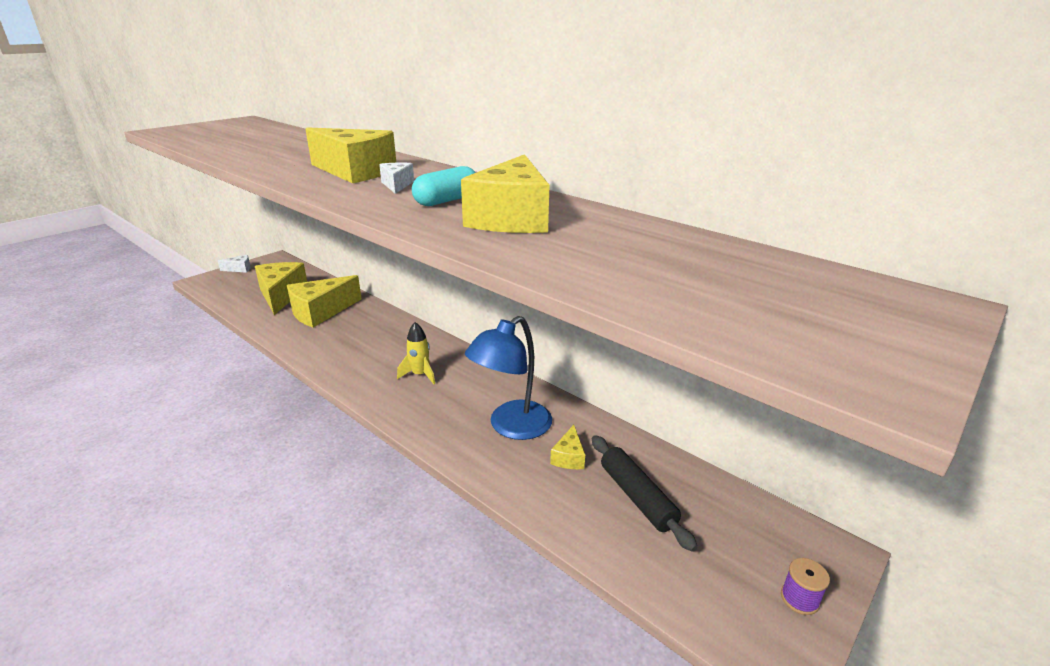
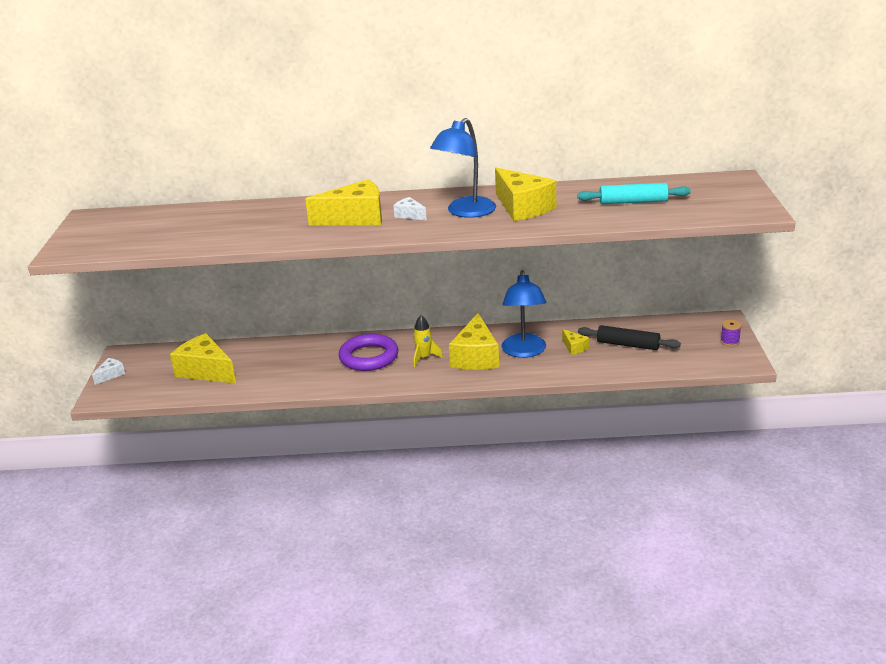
camera: 40 degrees left, 0 degrees up
(321, 312) = (268, 363): yellow cheese -> yellow cheese (476, 357)
(385, 347) = (369, 357): none -> purple ring
(447, 201) = (465, 212): turquoise capsule -> blue lamp
(663, 266) = (633, 202): none -> turquoise rolling pin

